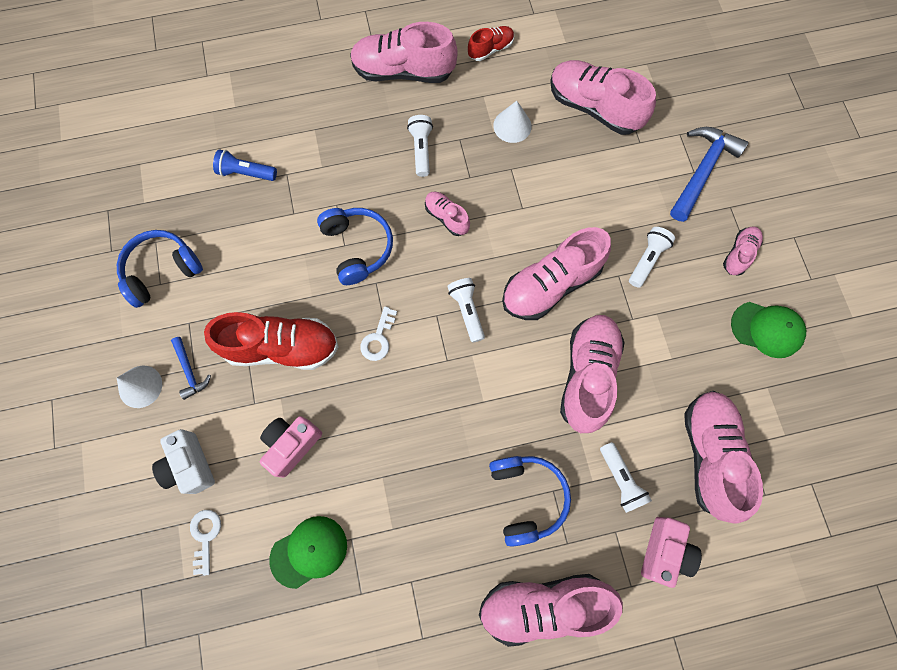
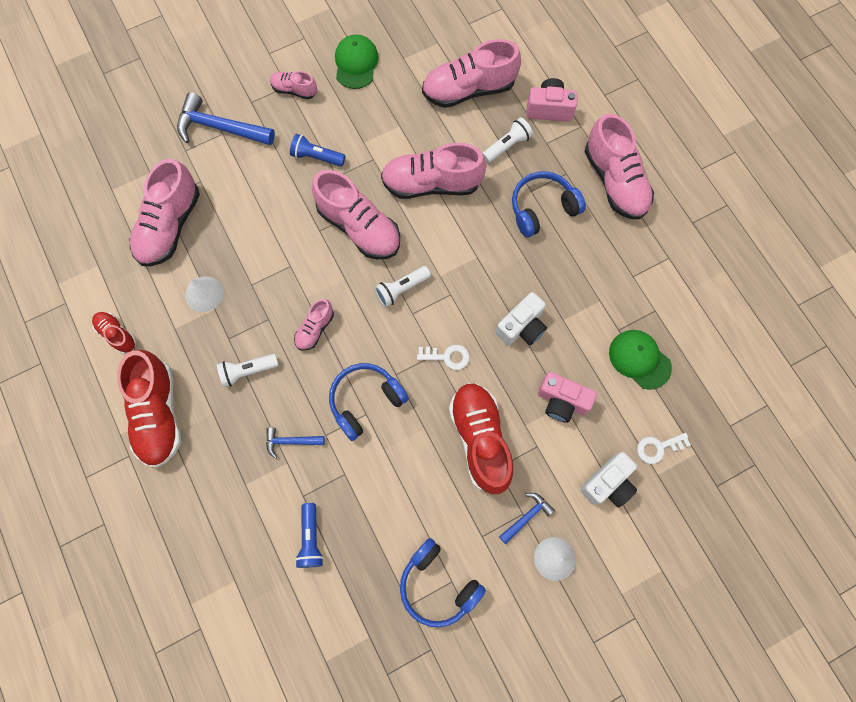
camera: 105 degrees left, 0 degrees up
(340, 174) = (291, 441): none -> blue hammer
(387, 427) = (521, 327): none -> white camera
(403, 71) = (159, 414): pink shoe -> red shoe
(647, 260) = (316, 157): white flashlight -> blue flashlight

